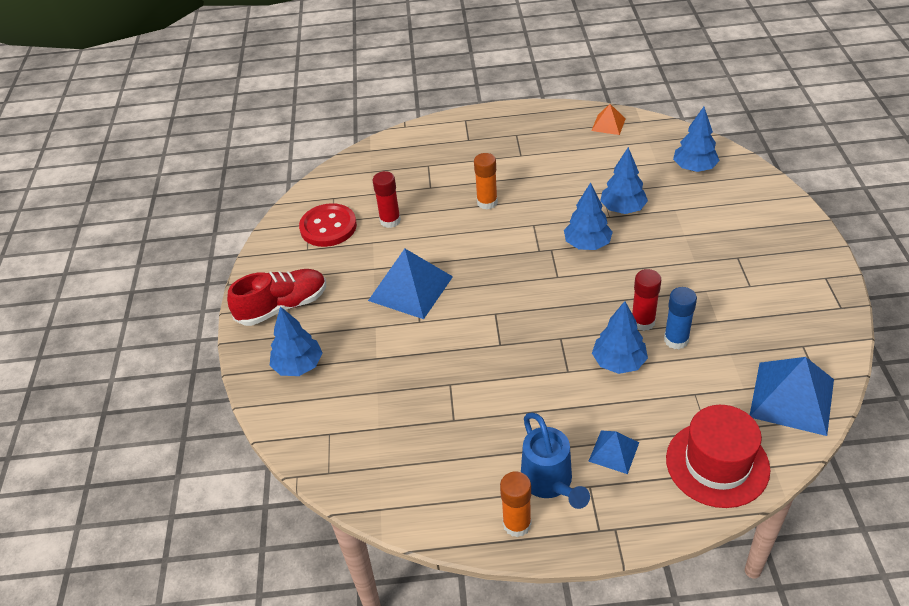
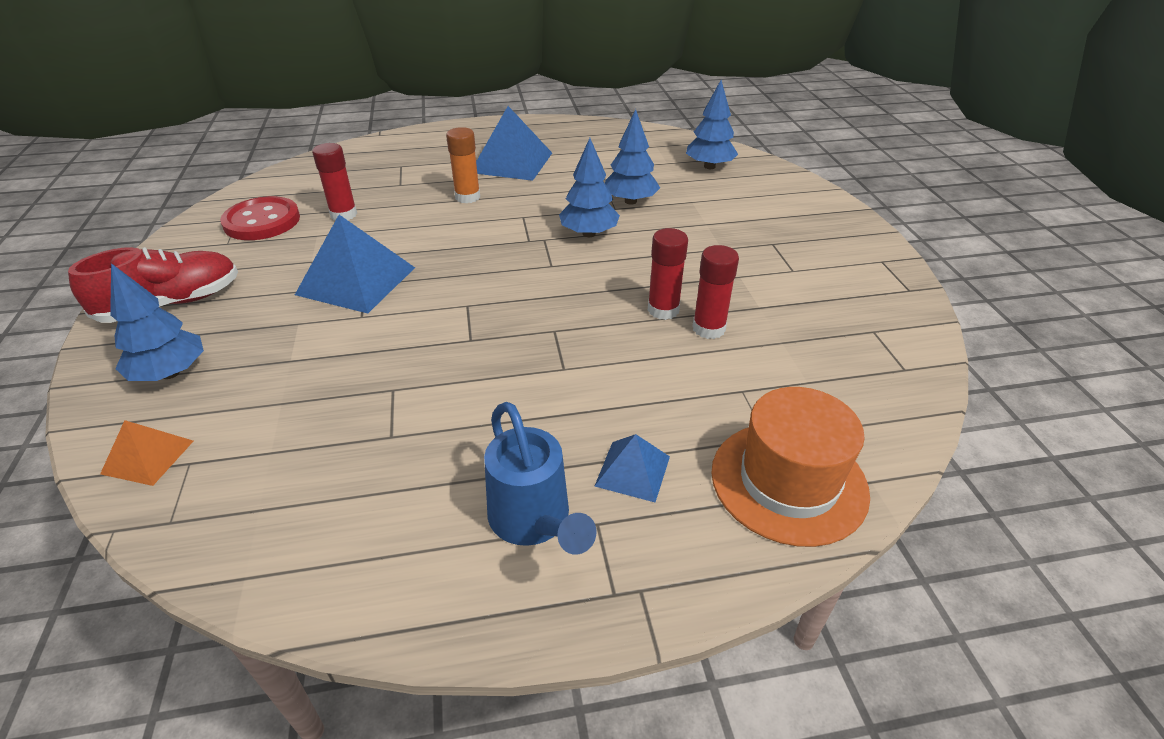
camera: 10 degrees left, 5 degrees down
(517, 524) = (476, 591): orange glue stick -> none
(608, 124) = (611, 133): orange pyramid -> orange pyramid (148, 457)
(619, 362) = (634, 356): blue tree -> none
(676, 340) = (708, 328): blue glue stick -> red glue stick
(717, 464) = (788, 481): red hat -> orange hat
(792, 397) = (875, 391): blue pyramid -> blue pyramid (512, 162)

